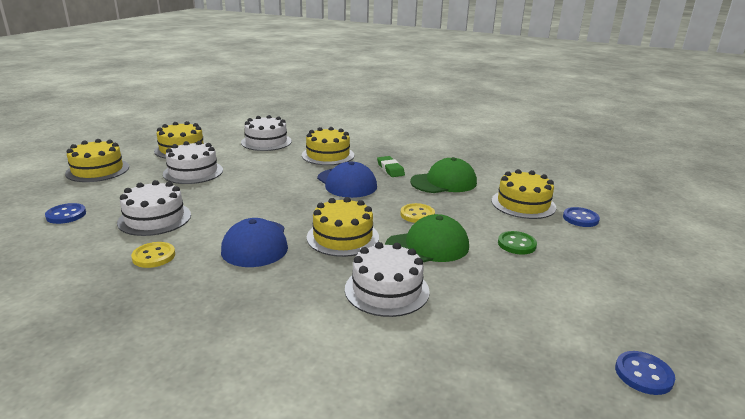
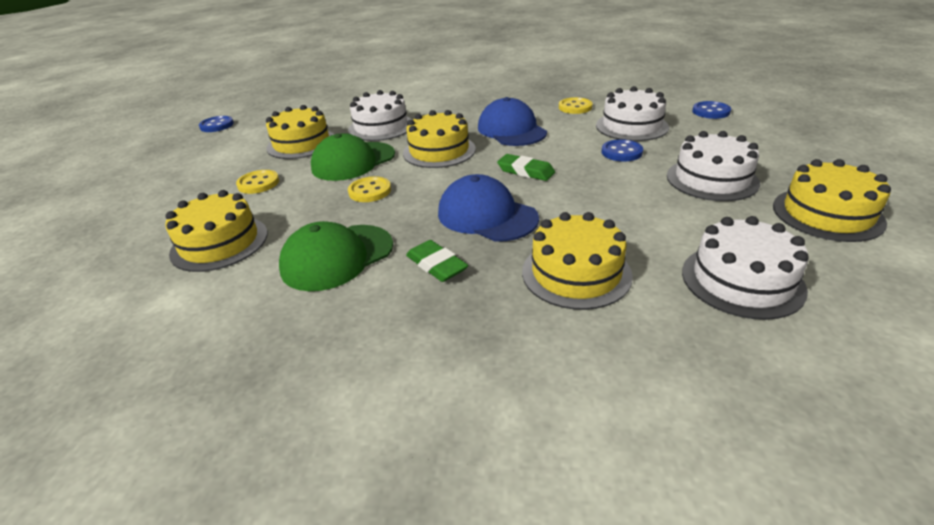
camera: 165 degrees right, 10 degrees up
(97, 170) = (822, 152): yellow cake -> yellow cake (301, 143)
(293, 202) = (526, 171): none -> green eraser
(516, 244) = (258, 183): green button -> yellow button
(580, 218) = (150, 236): blue button -> blue button (621, 152)

